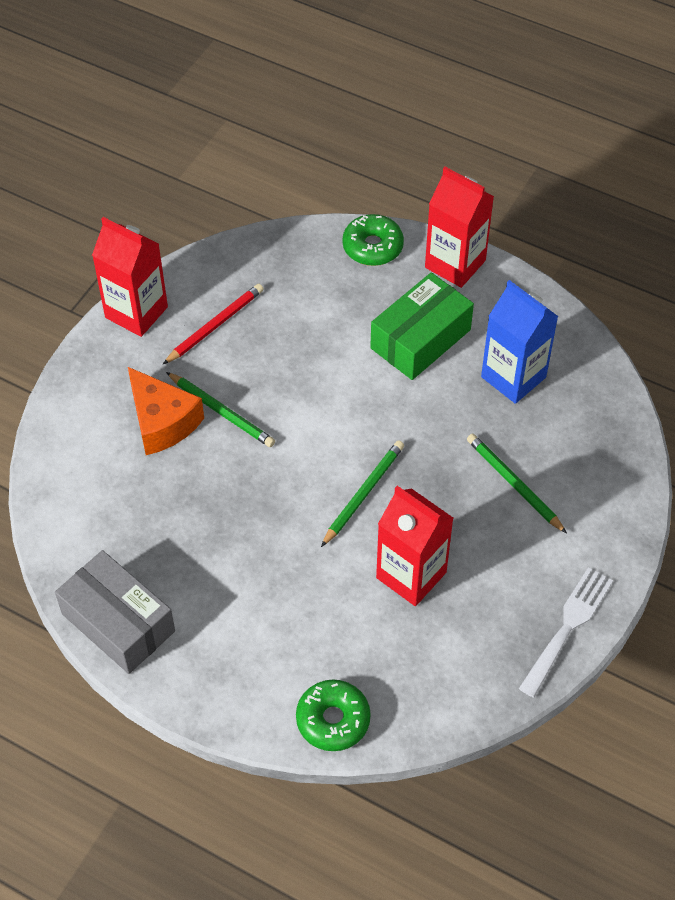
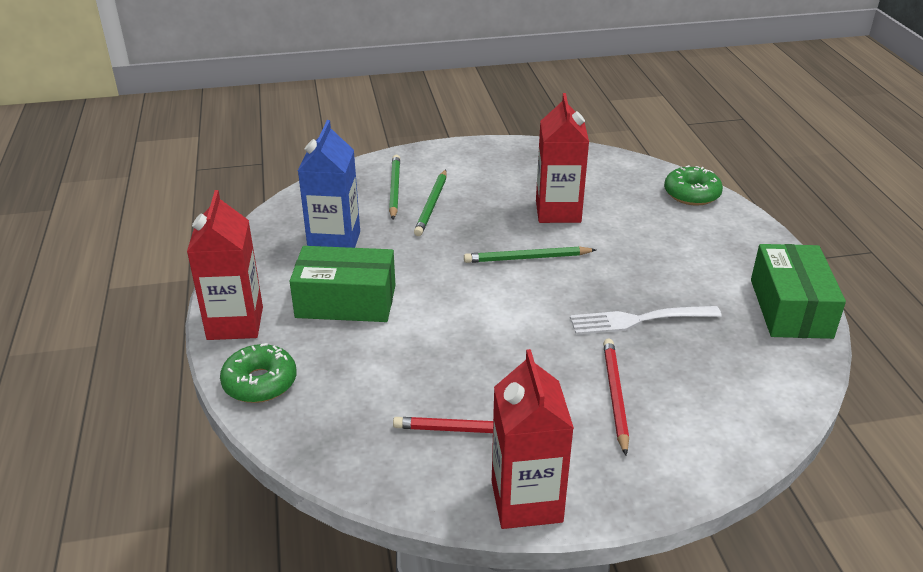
camera: 130 degrees left, 20 degrees down
(118, 622) = (790, 308): grey box -> green box
(162, 422) = (614, 396): orange cheese -> red pencil
(221, 411) = (556, 367): green pencil -> green pencil (394, 189)
(567, 627) = (508, 150): white fork -> white fork (638, 320)

